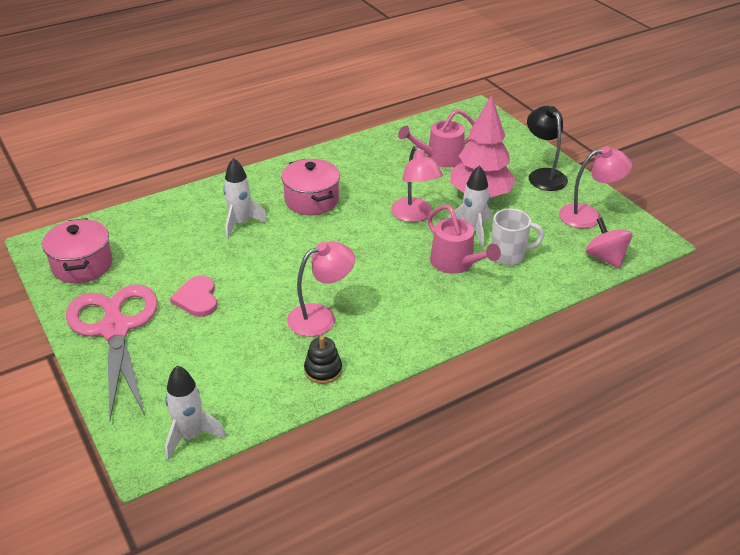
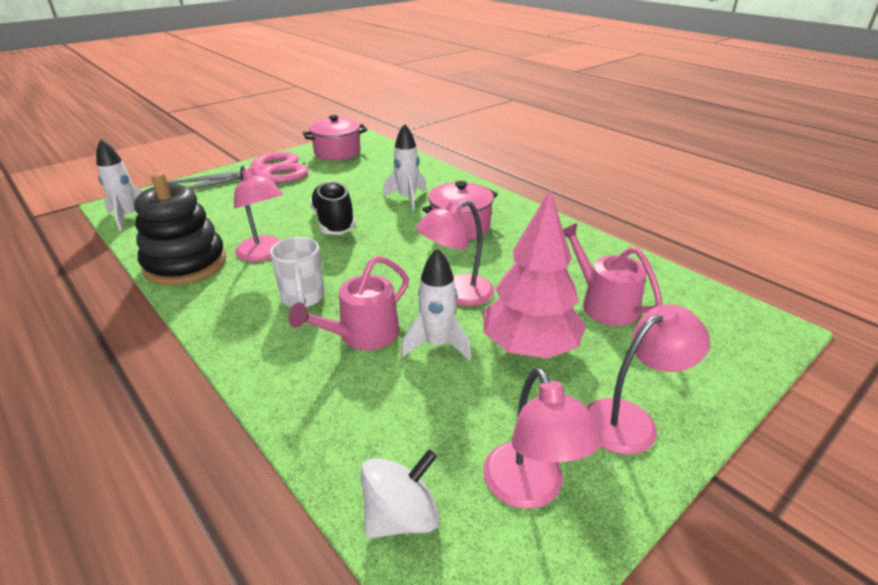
camera: 80 degrees right, 5 degrees down
(197, 298) = (296, 196): pink heart -> none
(273, 272) = (334, 222): none -> black shoe
(323, 370) = (185, 264): black stacking toy -> black stacking toy, size x2.12
(509, 255) = (387, 385): white mug -> white mug (303, 298)
(543, 175) = (630, 419): black lamp -> pink lamp
(605, 258) = (401, 516): pink spinning top -> white spinning top

